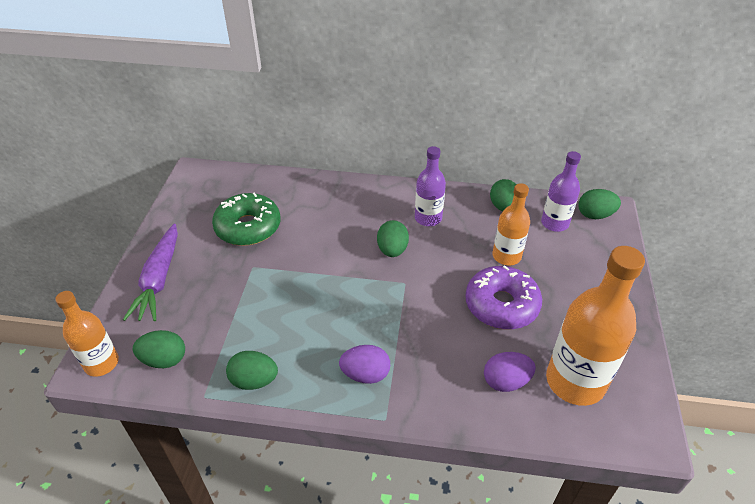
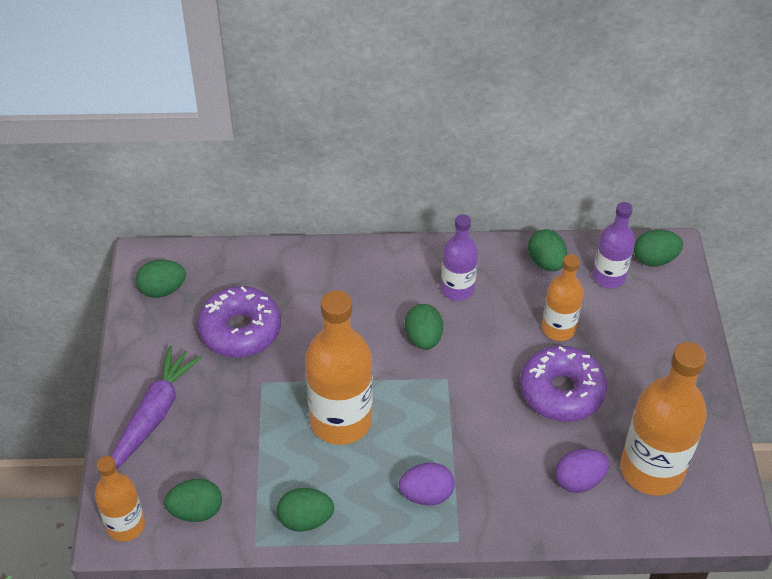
camera: 10 degrees left, 5 degrees up
(159, 279) = (154, 414): purple carrot -> purple carrot turned 150 degrees counterclockwise
(199, 193) = (162, 290): none -> green egg
(248, 227) = (240, 330): green donut -> purple donut
(308, 304) = (341, 420): none -> orange bottle

